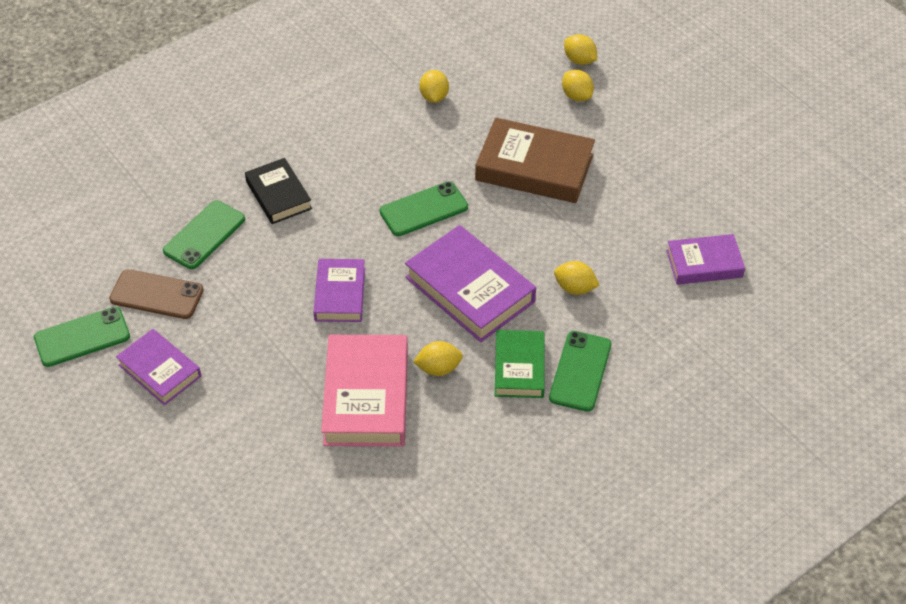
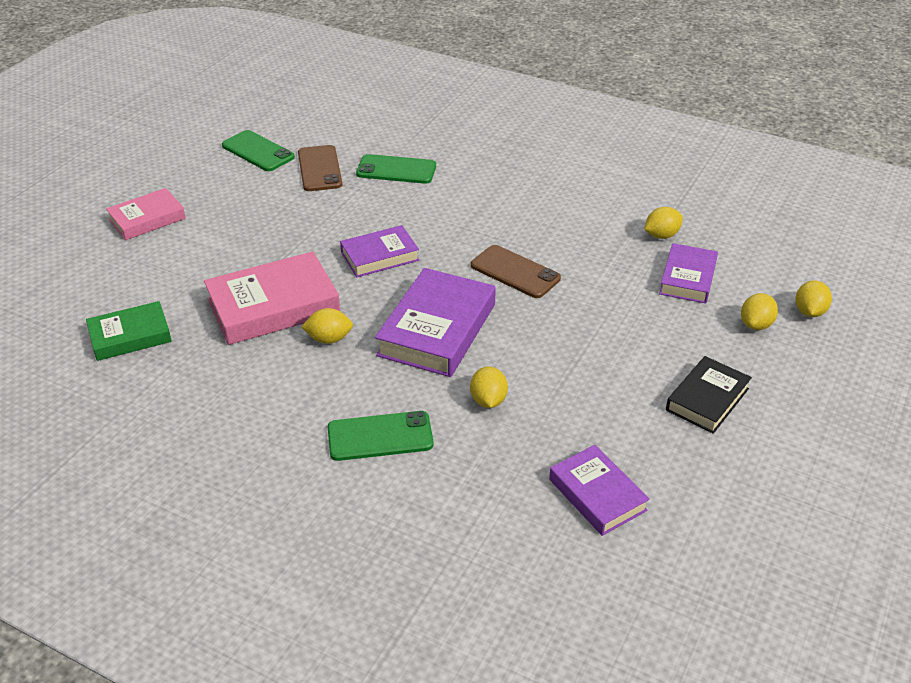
camera: 65 degrees right, 10 degrees down
(146, 467) = (147, 219): none -> pink book
(160, 370) = (244, 194): purple book -> purple book (688, 278)
(278, 195) = (467, 190): black book -> black book (707, 399)
(423, 209) = (515, 272): green phone -> brown phone
(438, 368) = (329, 339): yellow lemon -> yellow lemon turned 60 degrees counterclockwise
(519, 368) = (359, 391): green book -> green book (130, 336)
(534, 167) = (628, 325): brown book -> none

